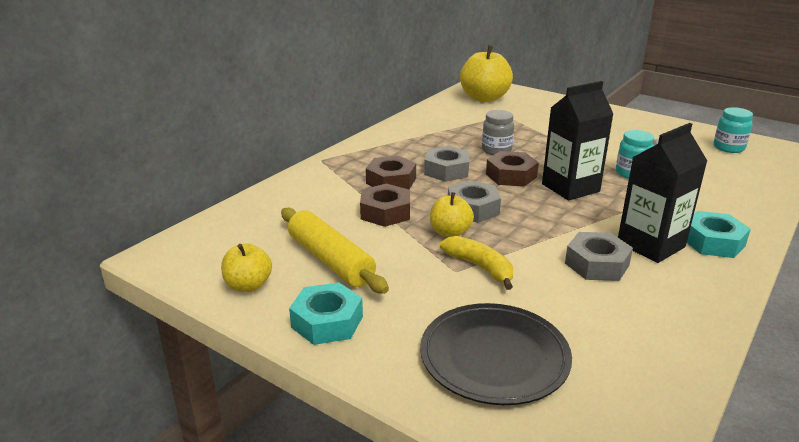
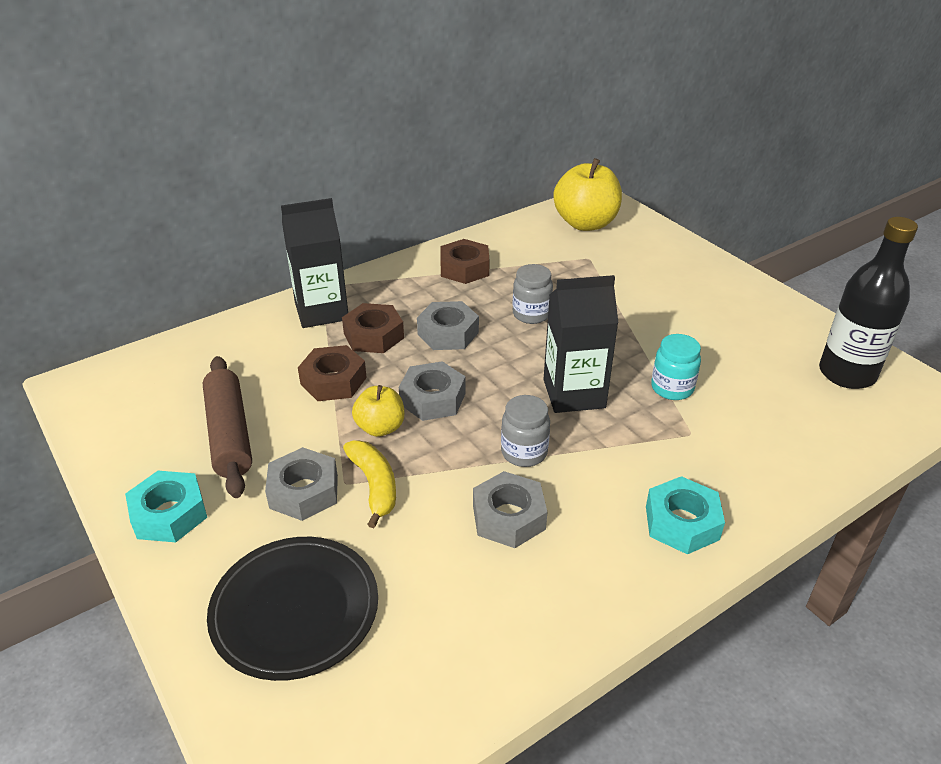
camera: 20 degrees right, 10 degrees up
(248, 285) = (130, 446): yellow apple -> none
(330, 260) = (229, 434): yellow rolling pin -> brown rolling pin
(428, 282) = (304, 491): none -> grey nut
(511, 175) = (517, 358): brown nut -> brown nut (464, 268)
(570, 226) = (524, 452): none -> grey jar
(650, 245) = (598, 506): black carton -> black carton (321, 311)
(728, 148) = (847, 374): turquoise jar -> black bottle

